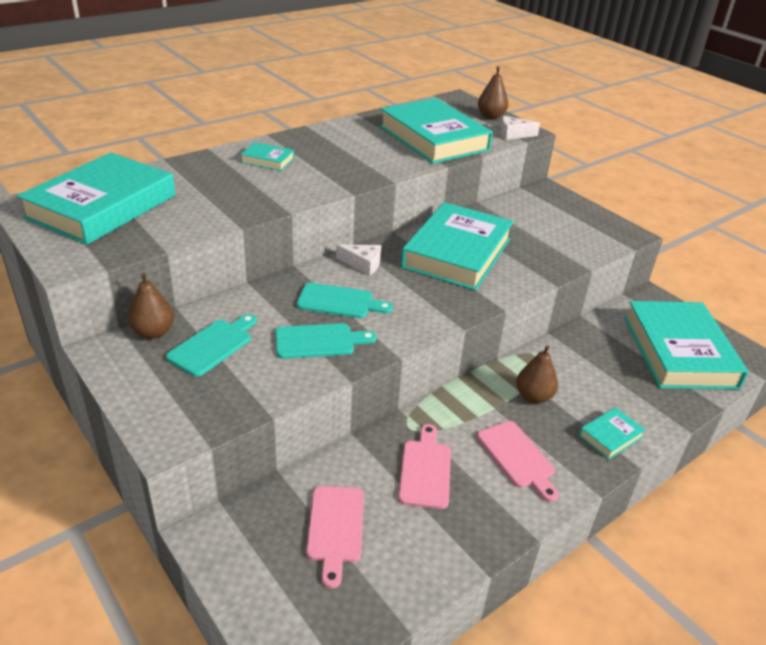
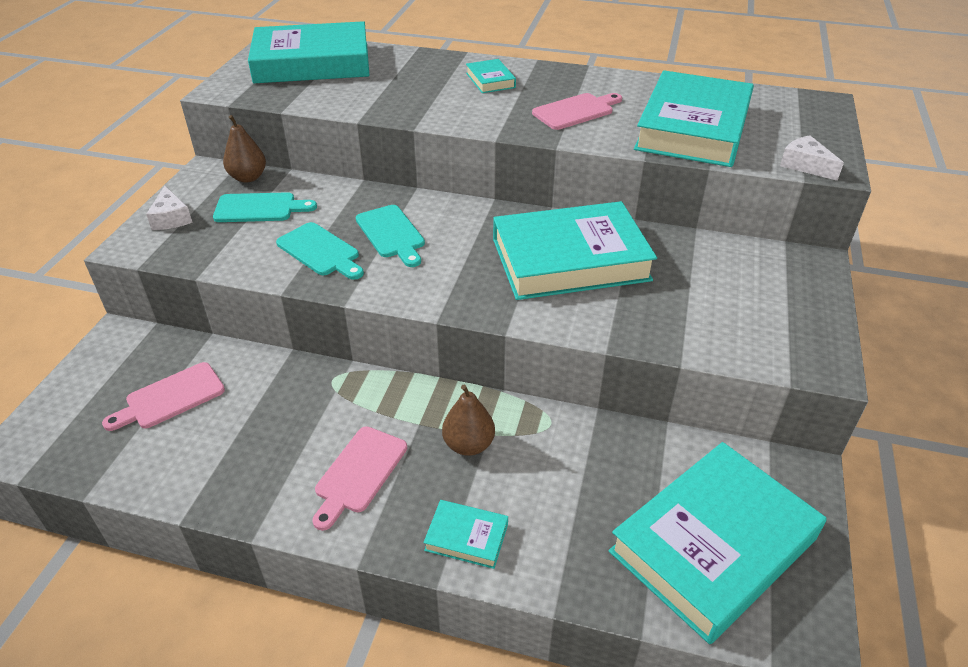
camera: 55 degrees right, 5 degrees up
(363, 264) = (469, 218): white cheese -> white cheese (171, 218)
(425, 470) = (284, 417): pink cutting board -> pink cutting board (576, 111)
(491, 116) = (821, 136): brown pear -> none

